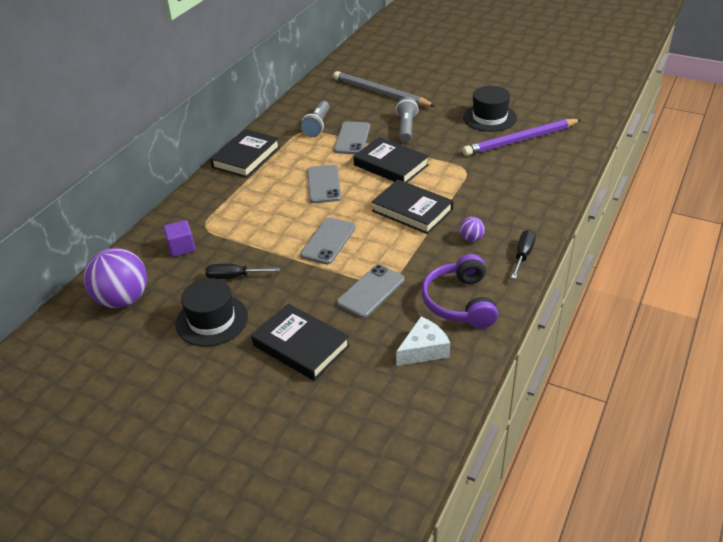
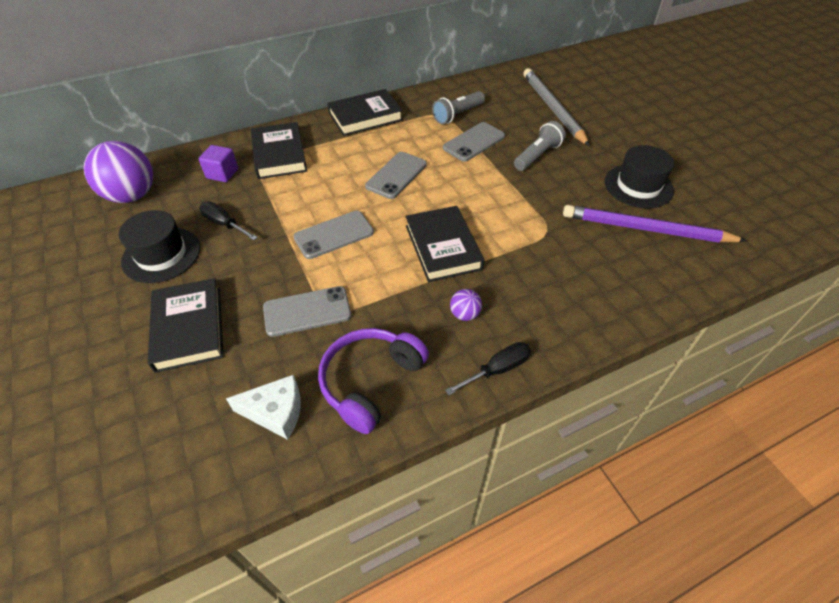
camera: 35 degrees right, 10 degrees up
(391, 165) = (478, 187): black book -> black book (279, 155)

